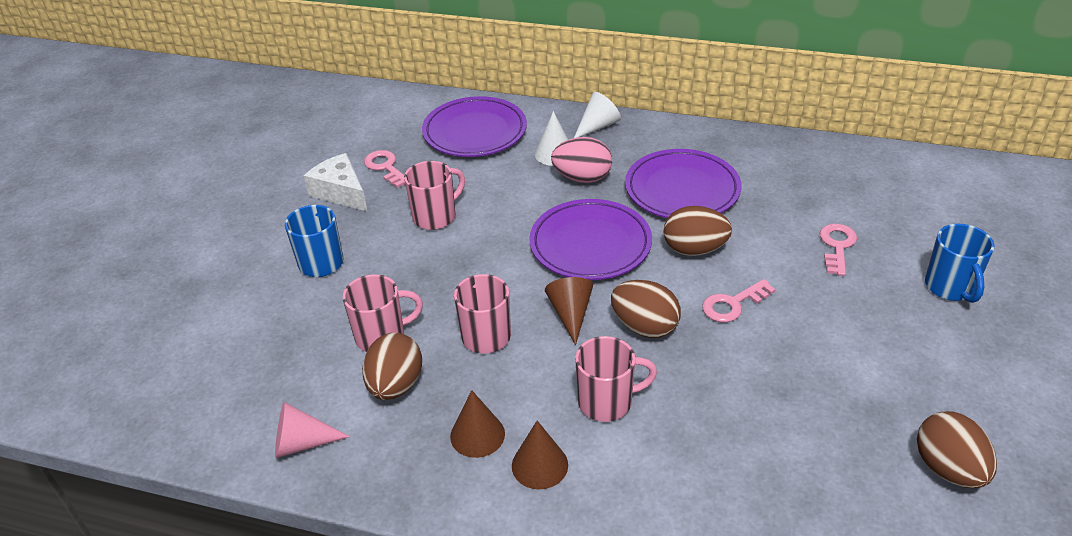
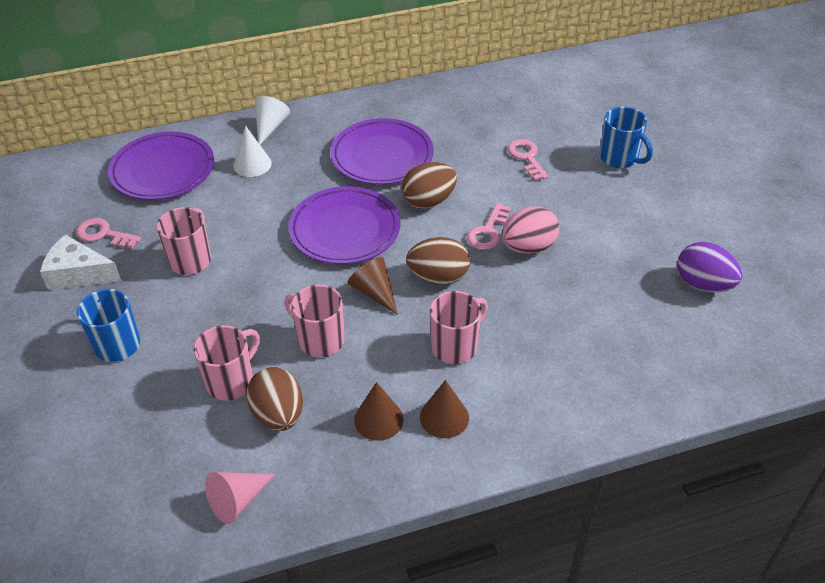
camera: 35 degrees left, 5 degrees up
(582, 178) = (293, 177): pink egg -> pink egg (528, 247)
(948, 469) = (703, 284): brown egg -> purple egg

